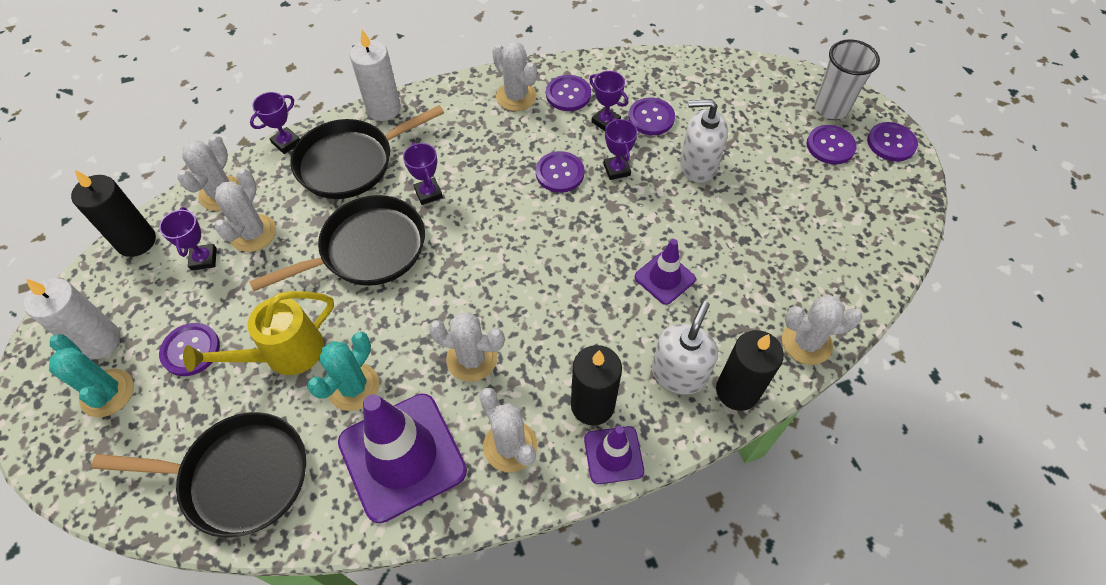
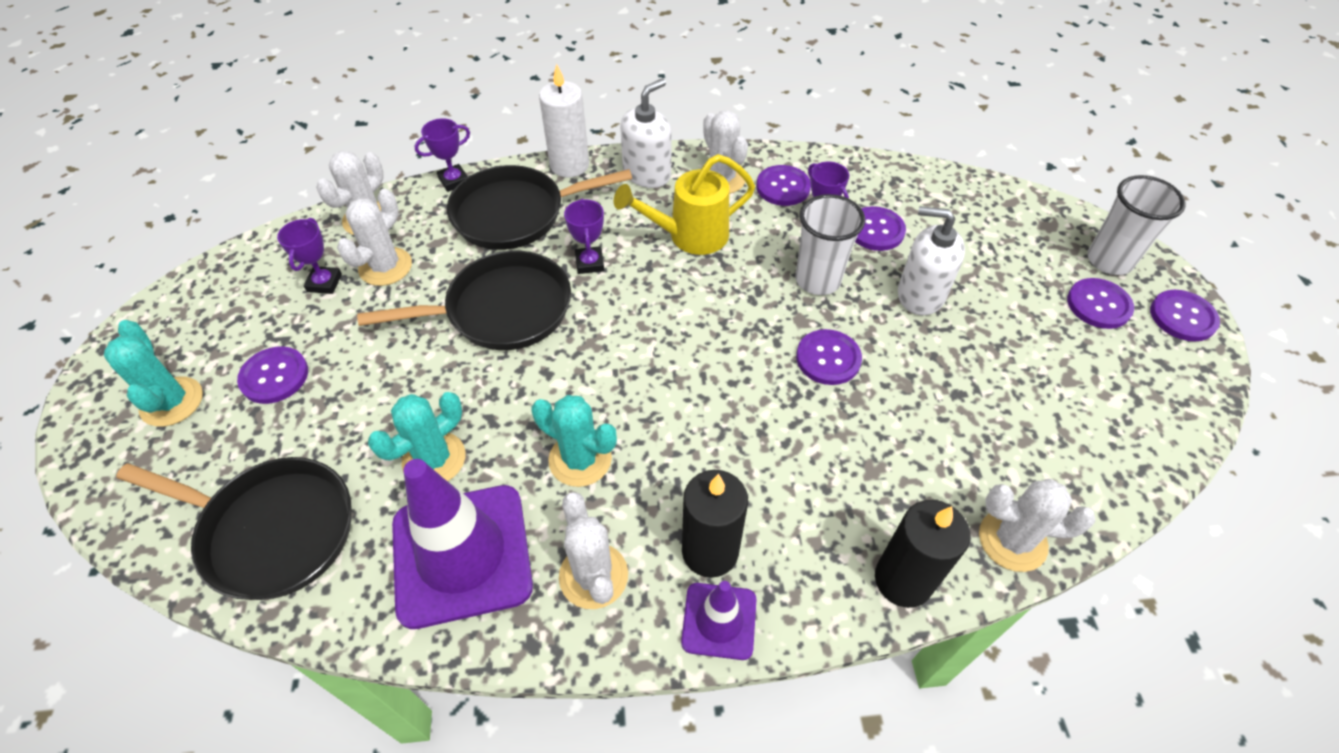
camera: 15 degrees right, 5 degrees down
(99, 341) = (186, 345): white candle -> none
(136, 241) = (263, 250): black candle -> none
(285, 354) = (372, 403): yellow watering can -> yellow watering can (690, 236)
(472, 359) = (580, 459): white cactus -> turquoise cactus
(560, 173) = (748, 271): purple button -> purple button (828, 358)
(616, 170) = (817, 280): purple trophy -> white cup
(664, 278) = (843, 418): purple traffic cone -> none
(678, 373) = (831, 538): white soap dispenser -> white soap dispenser (647, 174)

